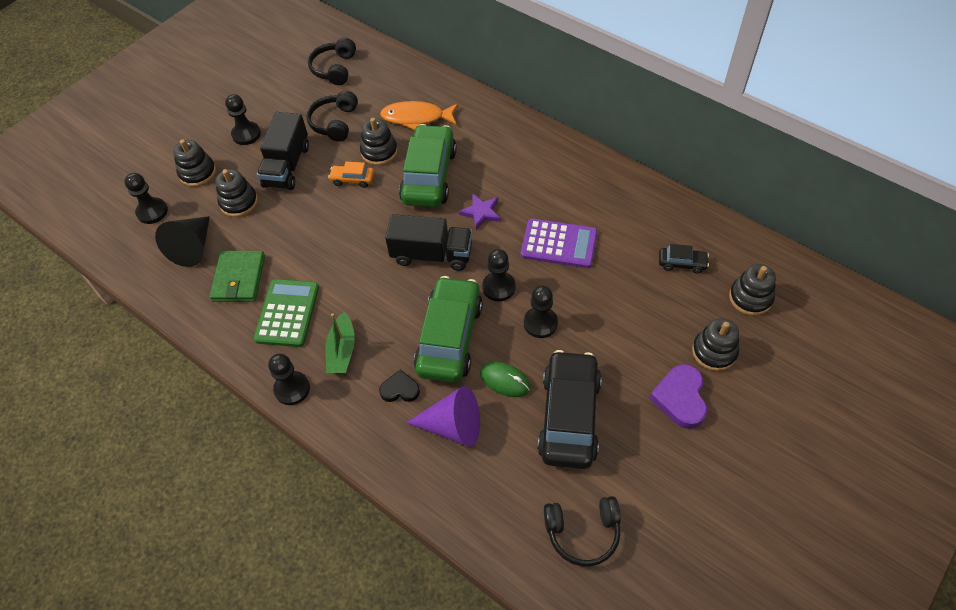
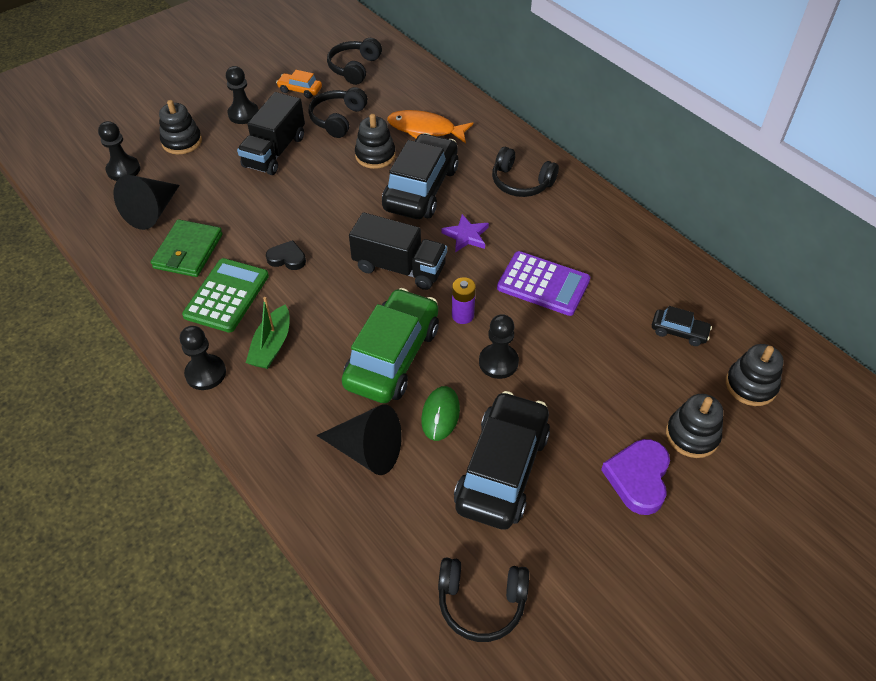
camera: 10 degrees right, 5 degrees down
(239, 202) = (213, 177): black stacking toy -> none
(352, 179) = (338, 177): orange car -> orange car (300, 90)
(400, 389) = (321, 399): black heart -> black heart (287, 258)
(429, 176) = (421, 188): green car -> black car
(453, 426) = (367, 450): purple cone -> black cone
(498, 287) = (462, 315): black pawn -> purple battery
(505, 380) = (440, 415): green mouse -> green mouse turned 60 degrees clockwise
(515, 152) = (521, 182): none -> black headphones

